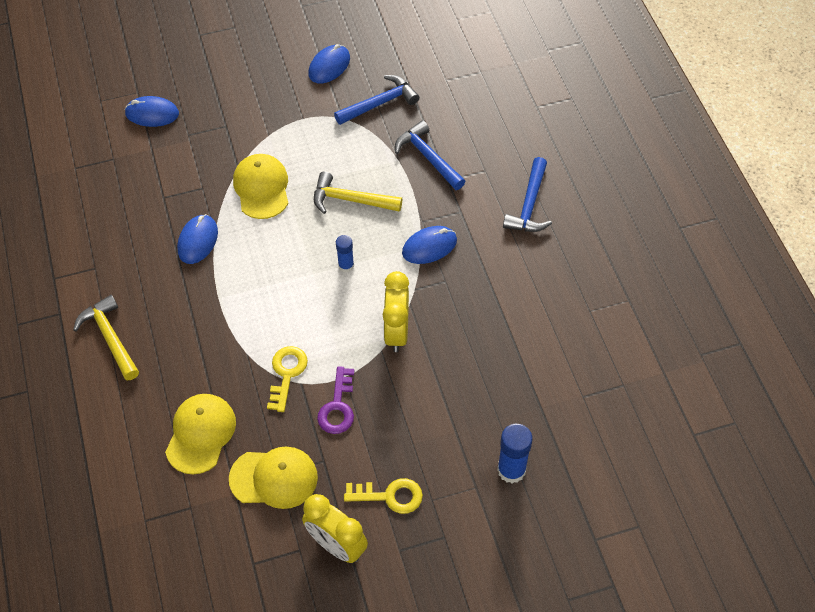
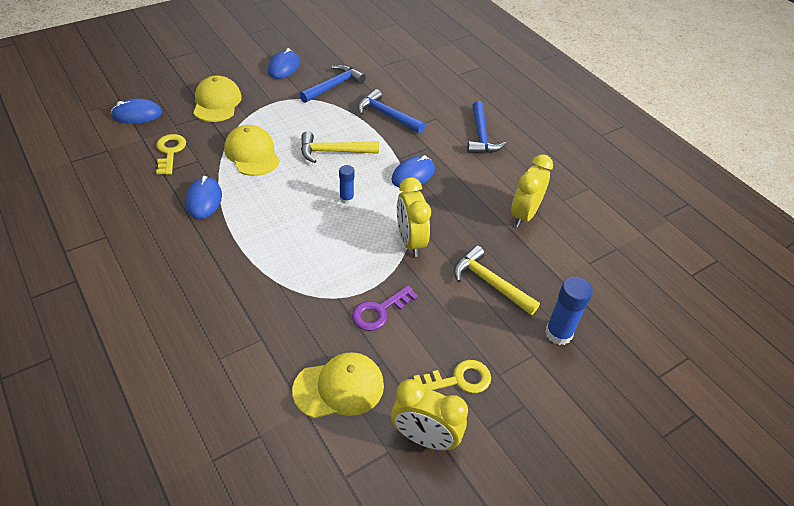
camera: 20 degrees left, 10 degrees down
(110, 337) = (134, 292): yellow hammer -> yellow hammer (490, 283)
(201, 434) = (251, 362): yellow cap -> yellow cap (217, 102)
(287, 374) = (321, 292): yellow key -> yellow key (170, 152)
(338, 407) = (379, 311): purple key -> purple key turned 60 degrees clockwise
(535, 322) = (524, 215): none -> yellow clock

